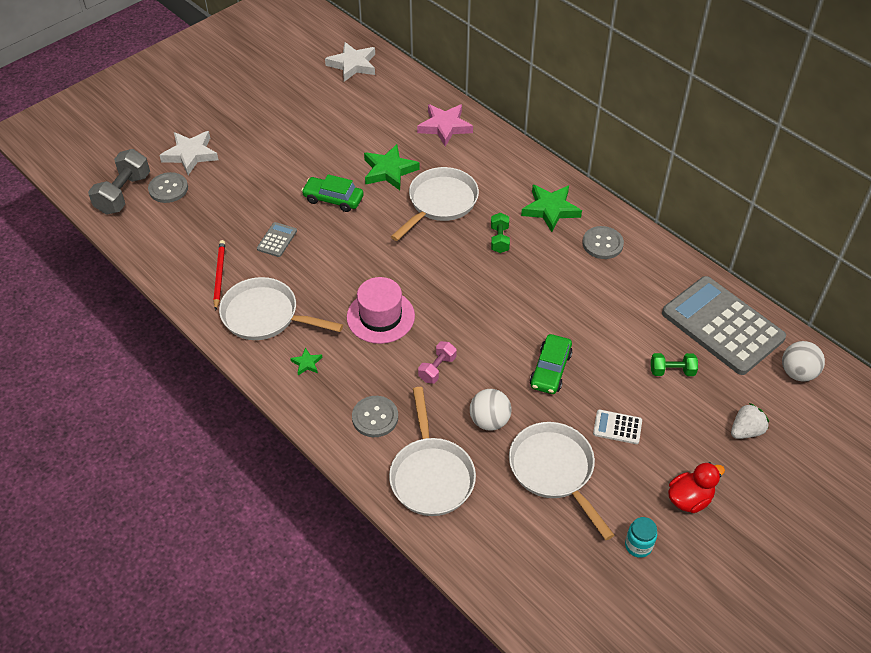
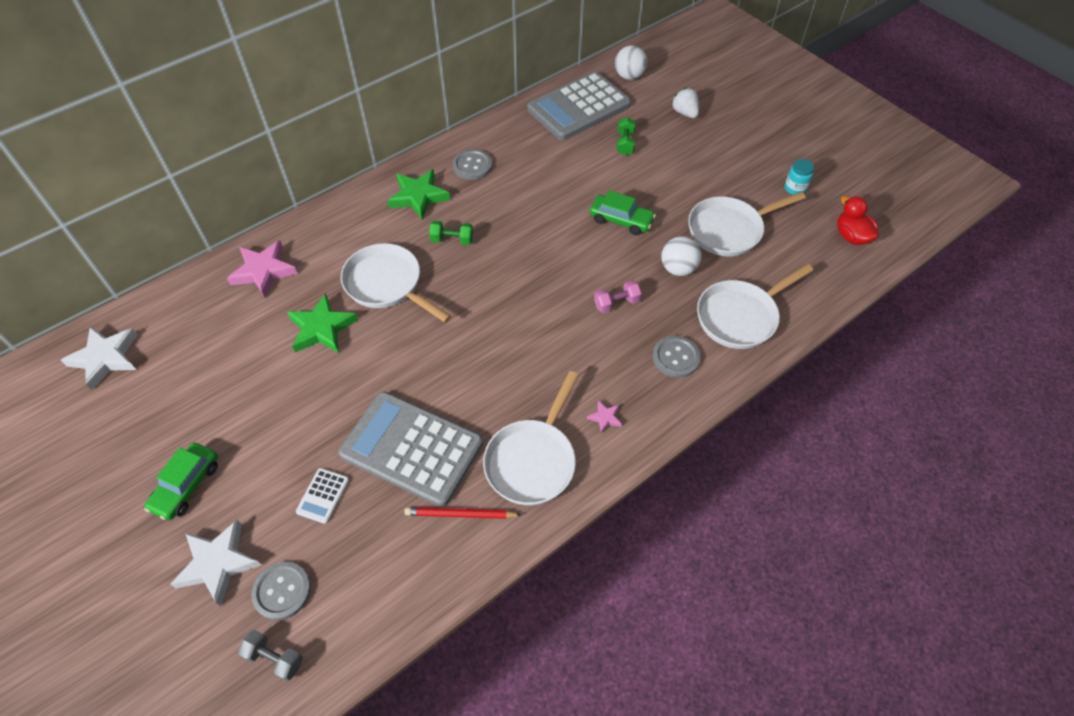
camera: 85 degrees left, 5 degrees up
(123, 194) = (275, 658): grey dumbbell -> grey dumbbell, size x0.57
(277, 240) = (411, 449): grey calculator -> grey calculator, size x2.48
(307, 363) = (605, 418): green star -> pink star
(333, 199) = (355, 386): green car -> green car (186, 485)
(380, 316) = (545, 347): pink hat -> none
(431, 475) = (740, 316): white pan -> white pan turned 150 degrees clockwise
(437, 368) = (616, 303): pink dumbbell -> pink dumbbell turned 60 degrees counterclockwise
(617, 427) = (683, 185): white calculator -> white calculator (323, 496)
(689, 499) = (749, 154): red duck -> red duck (851, 236)

